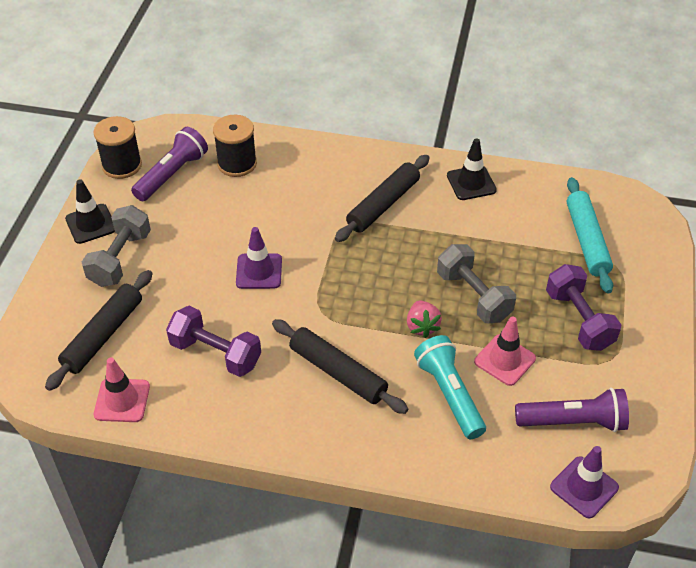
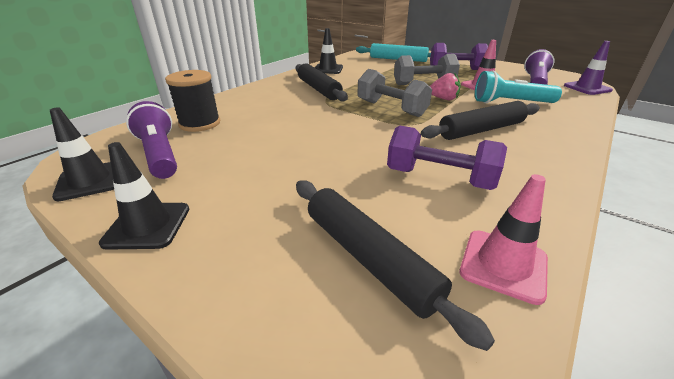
camera: 65 degrees left, 15 degrees down
(120, 259) = (240, 213): grey dumbbell -> grey dumbbell (391, 108)
(122, 165) = (90, 181): black spool -> black traffic cone
(215, 353) = (439, 178): purple dumbbell -> purple dumbbell turned 60 degrees clockwise
(259, 271) = (343, 138): purple traffic cone -> none

